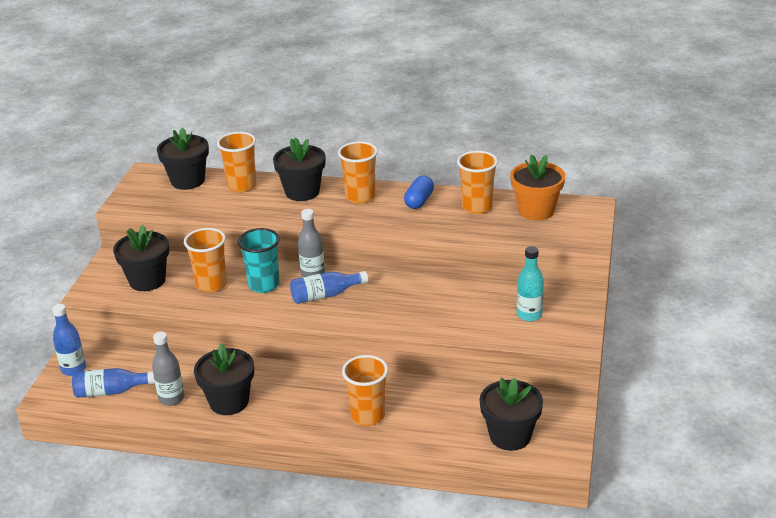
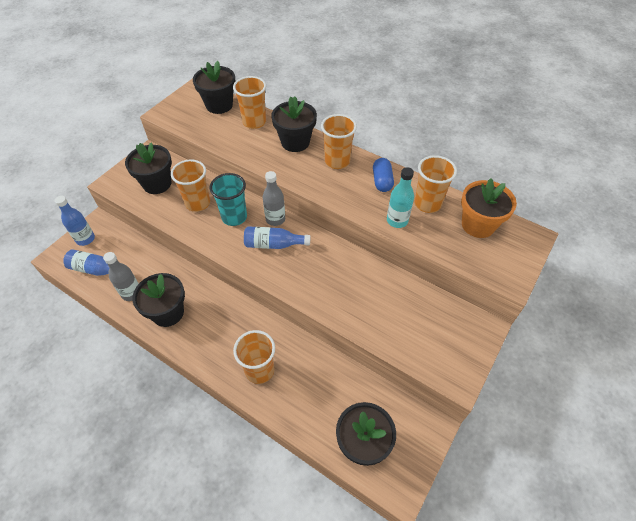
camera: 20 degrees right, 20 degrees up
(419, 201) = (382, 181): blue capsule -> blue capsule turned 45 degrees counterclockwise
(529, 315) = (428, 329): turquoise bottle -> turquoise bottle (397, 220)

